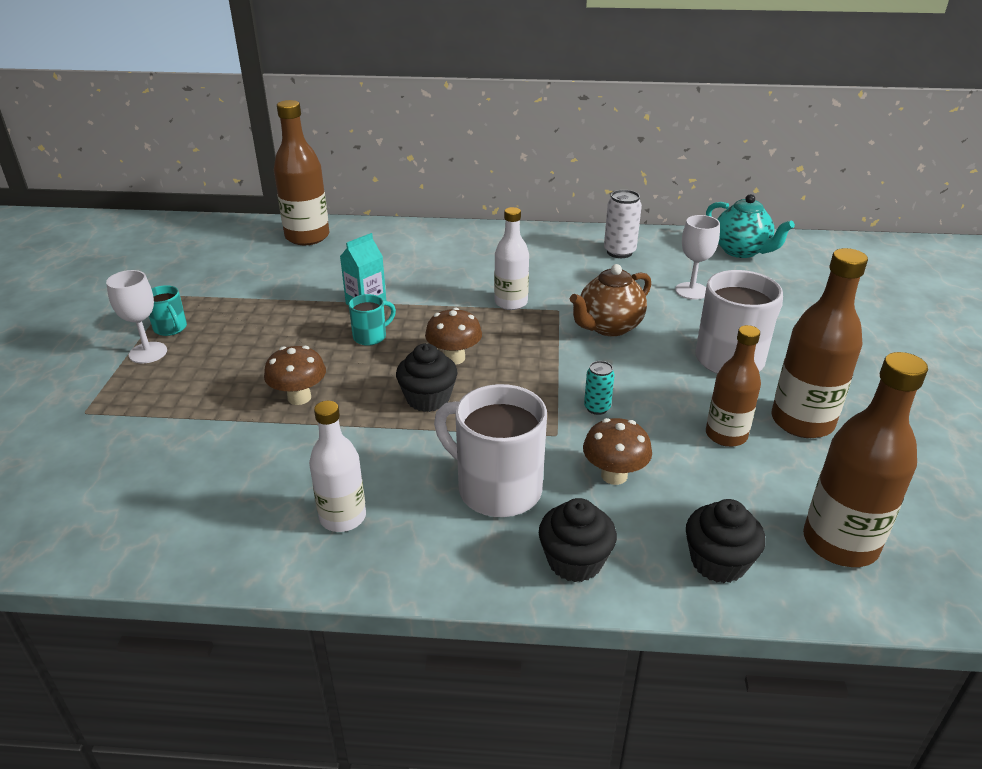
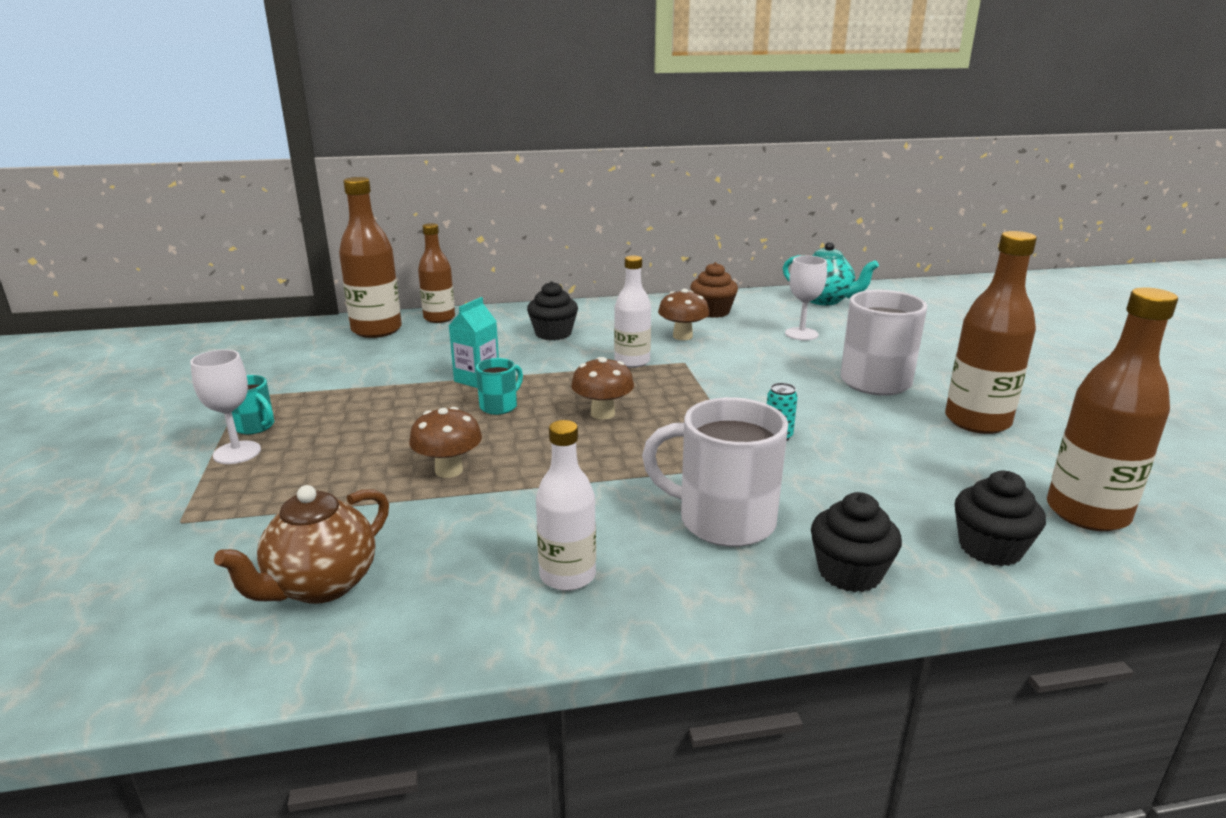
camera: 15 degrees left, 10 degrees down
(428, 399) = (597, 452): black cupcake -> black cupcake (553, 333)
(609, 327) = (743, 370): brown teapot -> brown teapot (321, 585)
(614, 475) = (835, 490): brown mushroom -> brown mushroom (682, 336)
(619, 252) = (712, 312): white can -> brown cupcake
(726, 435) = (917, 441): brown bottle -> brown bottle (439, 318)

